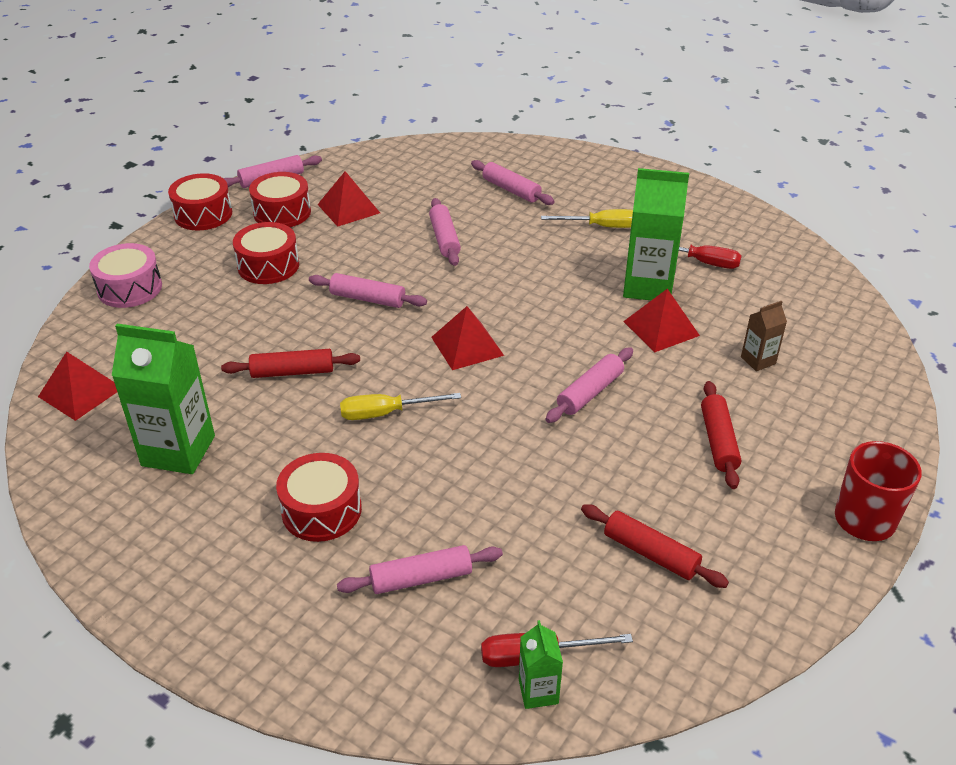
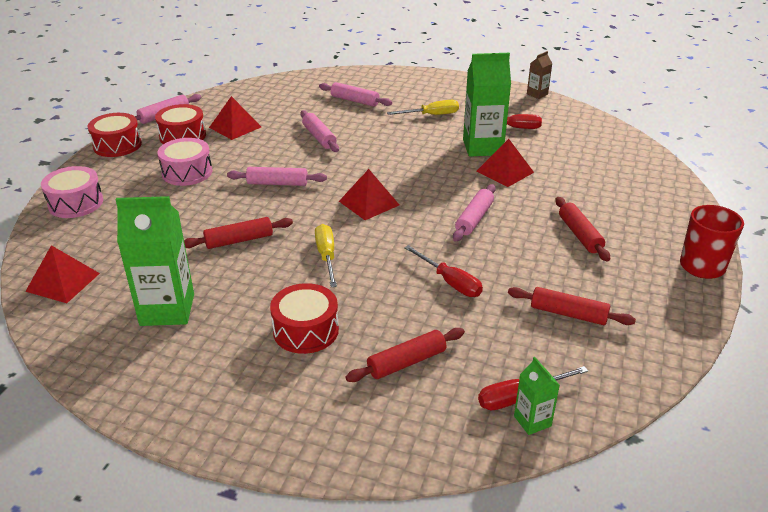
camera: 15 degrees left, 5 degrees down
(268, 266) = (187, 172): red drum -> pink drum
(385, 413) = (326, 256): yellow screwdriver -> yellow screwdriver turned 105 degrees clockwise
(421, 578) = (406, 362): pink rolling pin -> red rolling pin
(520, 478) = (450, 282): none -> red screwdriver
(758, 360) = (581, 181): brown carton -> brown carton (537, 94)

